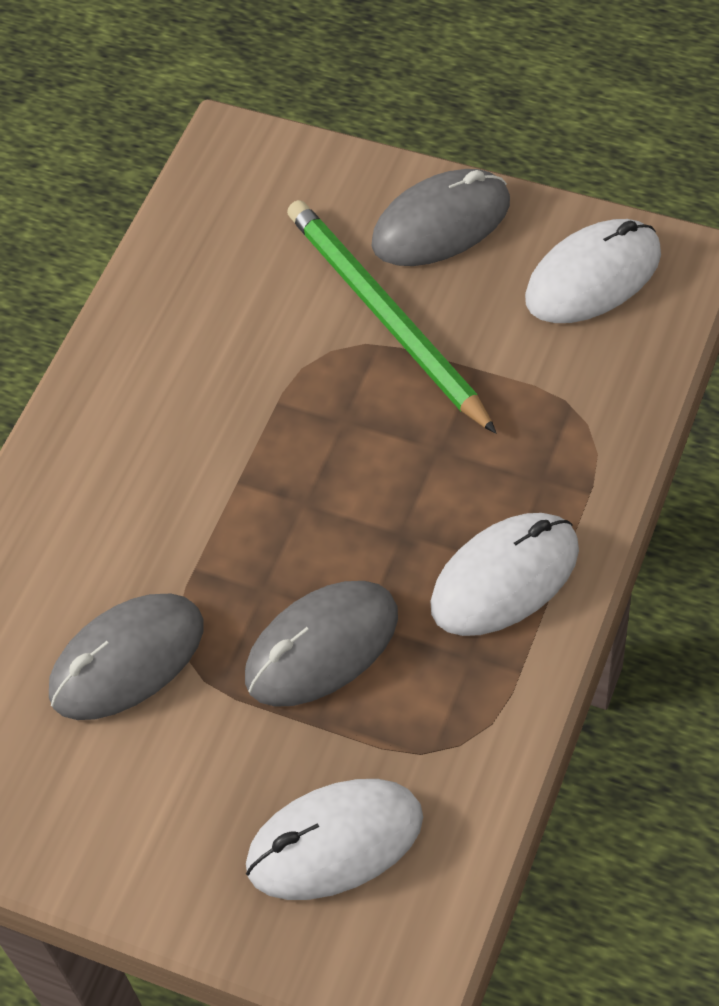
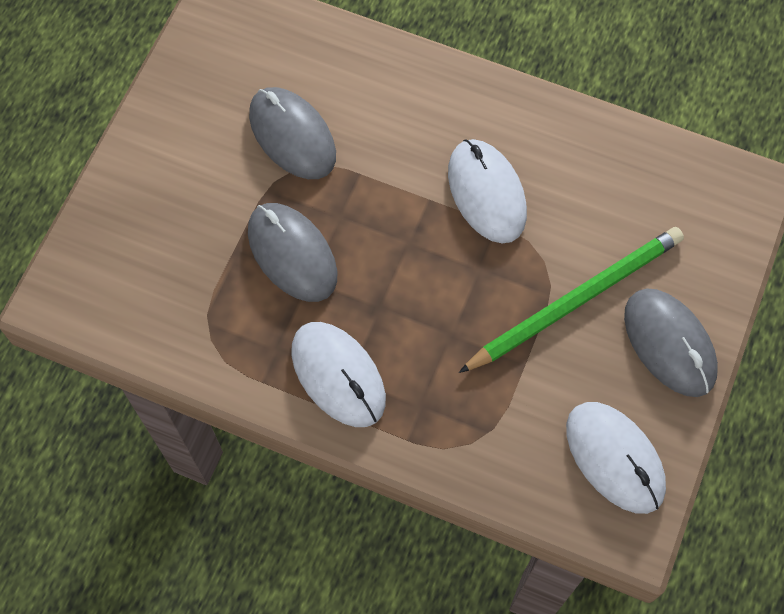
camera: 85 degrees right, 10 degrees up
(335, 842) = (149, 261): white mouse -> white mouse (486, 193)

